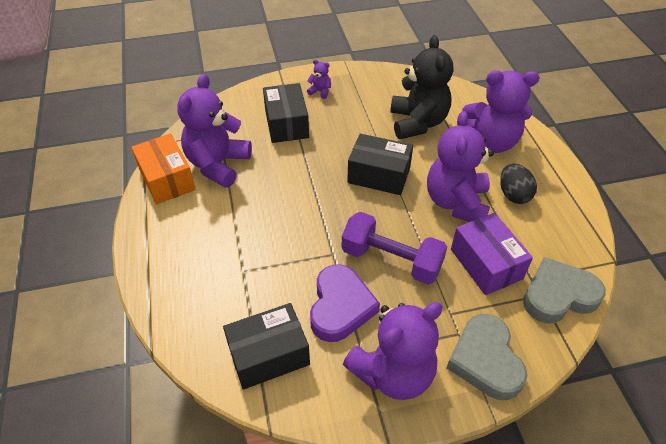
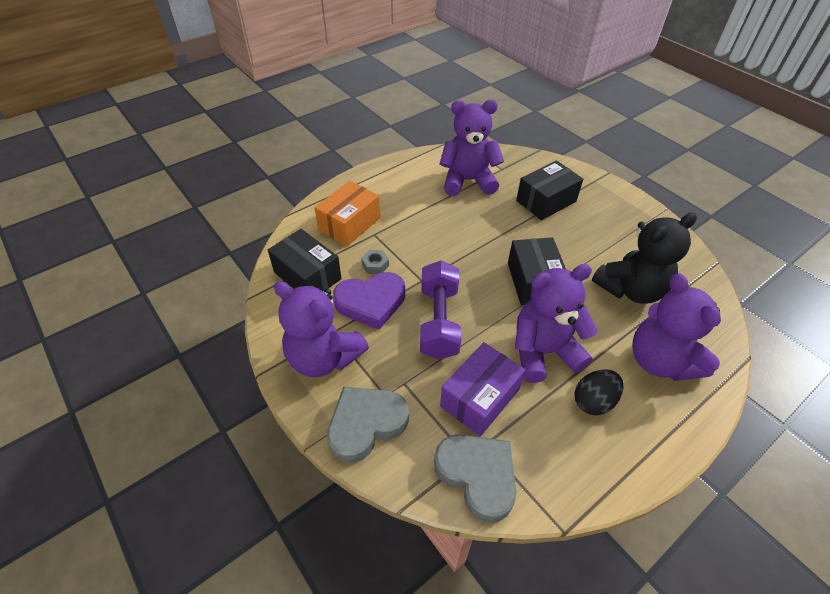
camera: 65 degrees right, 0 degrees up
(167, 179) = (433, 162): orange box -> orange box (349, 224)
(290, 285) = (375, 265): none -> grey nut
(320, 91) = (607, 207): purple teddy bear -> none

